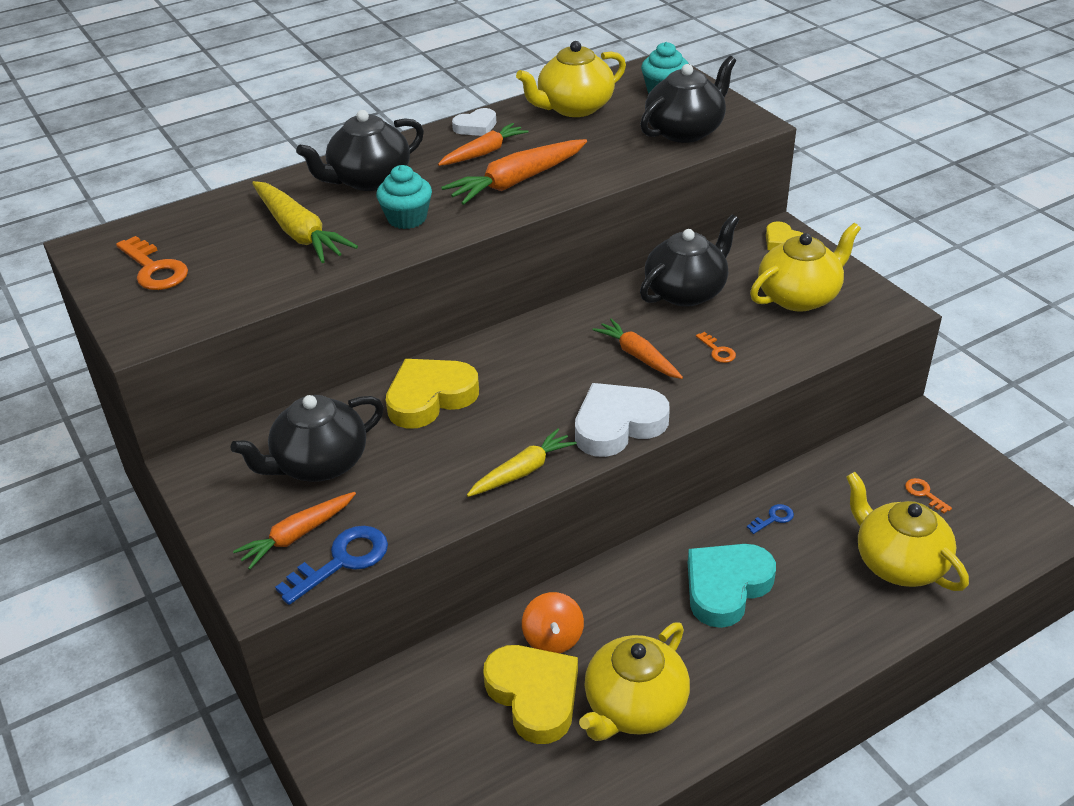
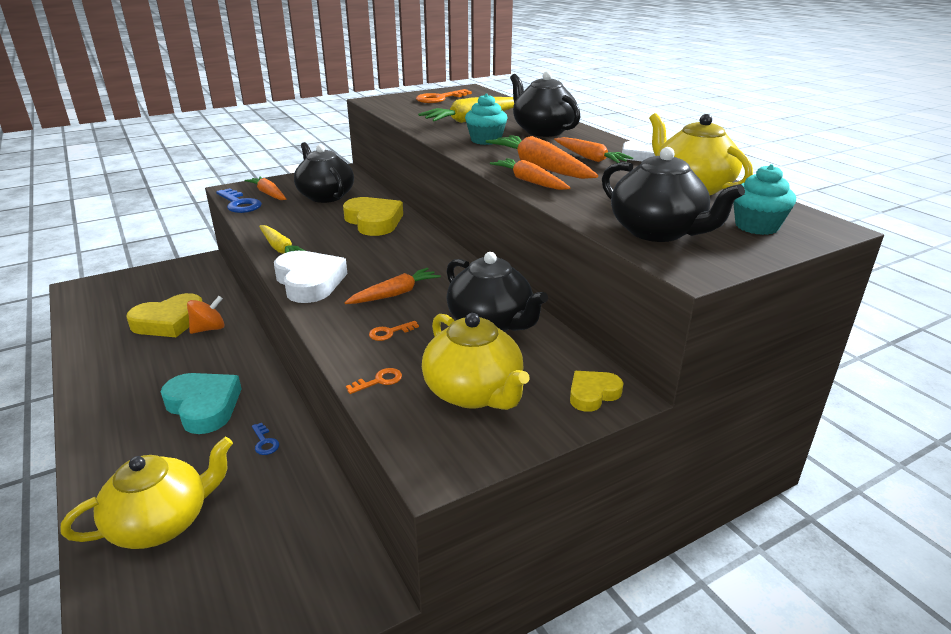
camera: 90 degrees right, 10 degrees down
(553, 638) = (209, 329): orange spinning top -> orange spinning top turned 150 degrees clockwise
(564, 188) = (529, 181): none -> orange carrot
(634, 707) = (129, 357): yellow teapot -> none
(924, 494) = (243, 568): orange key -> orange key (379, 381)

